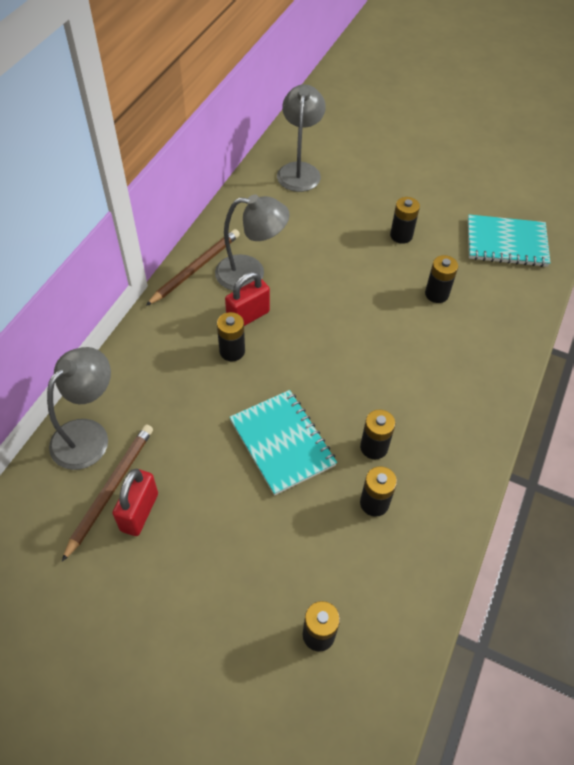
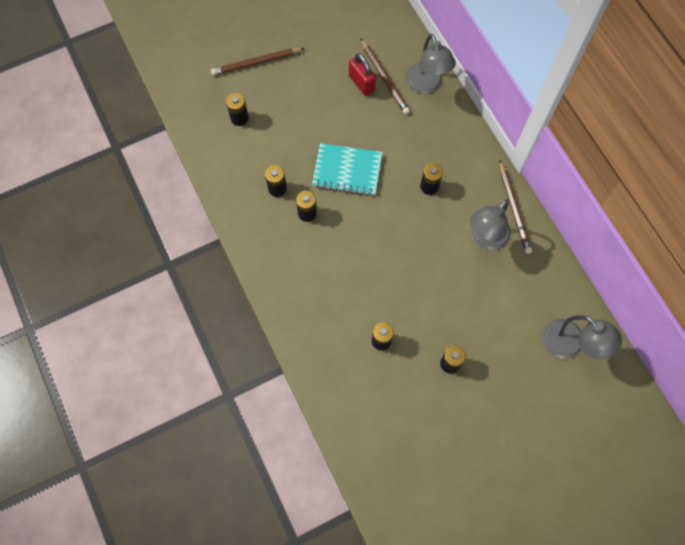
camera: 130 degrees right, 15 degrees up
(207, 689) = (256, 63): none -> brown pencil
(248, 316) = (450, 212): red padlock -> none
(506, 243) = (388, 433): turquoise notebook -> none

